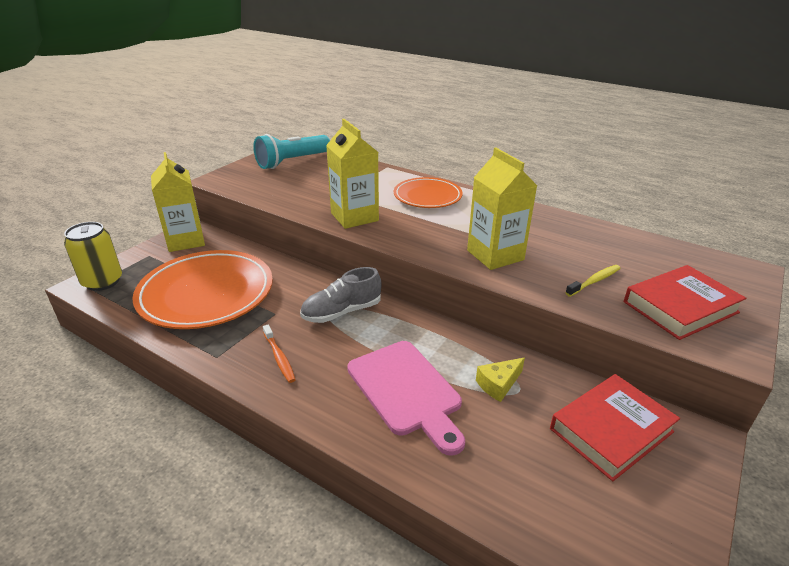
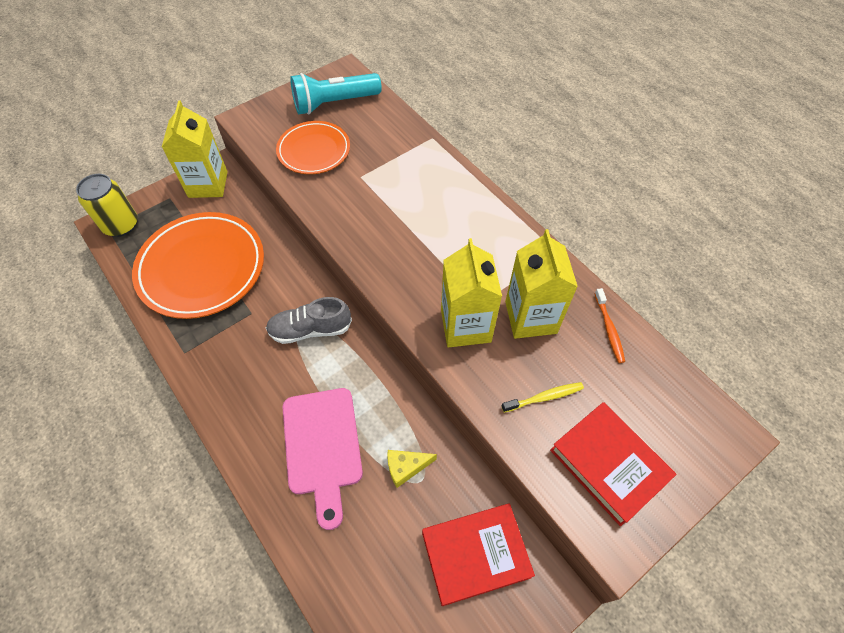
camera: 20 degrees right, 25 degrees up
(279, 358) = (234, 371): orange toothbrush -> orange toothbrush (609, 329)
(354, 217) = (355, 221): yellow carton -> yellow carton (530, 317)
(427, 196) = (448, 205): orange plate -> orange plate (314, 151)
(680, 307) = (608, 464): red book -> red book turned 60 degrees clockwise

